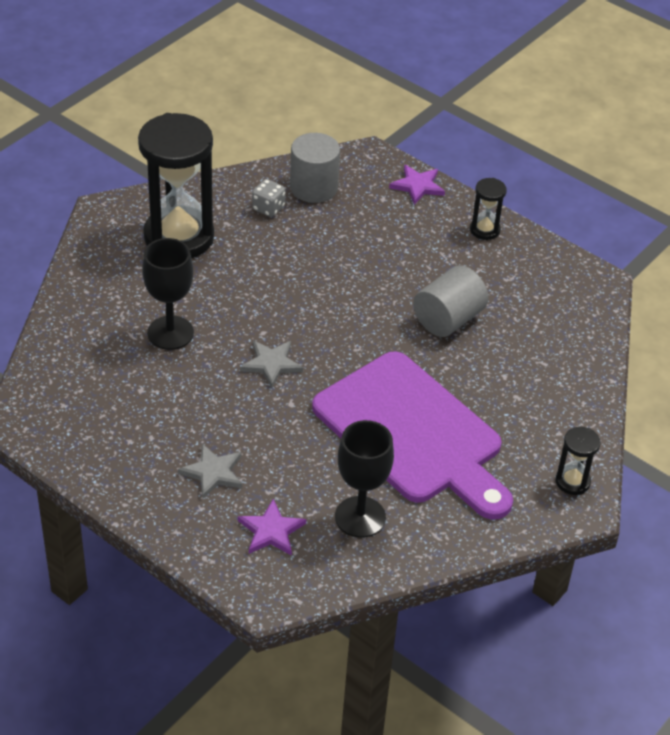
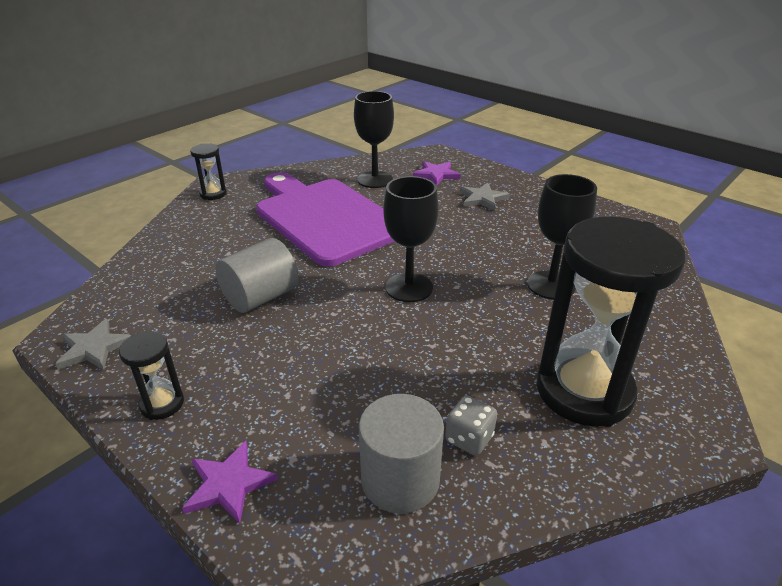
camera: 175 degrees left, 10 degrees down
(271, 364) = (445, 261): grey star -> grey star (94, 348)
(309, 330) = (409, 287): none -> black goblet

